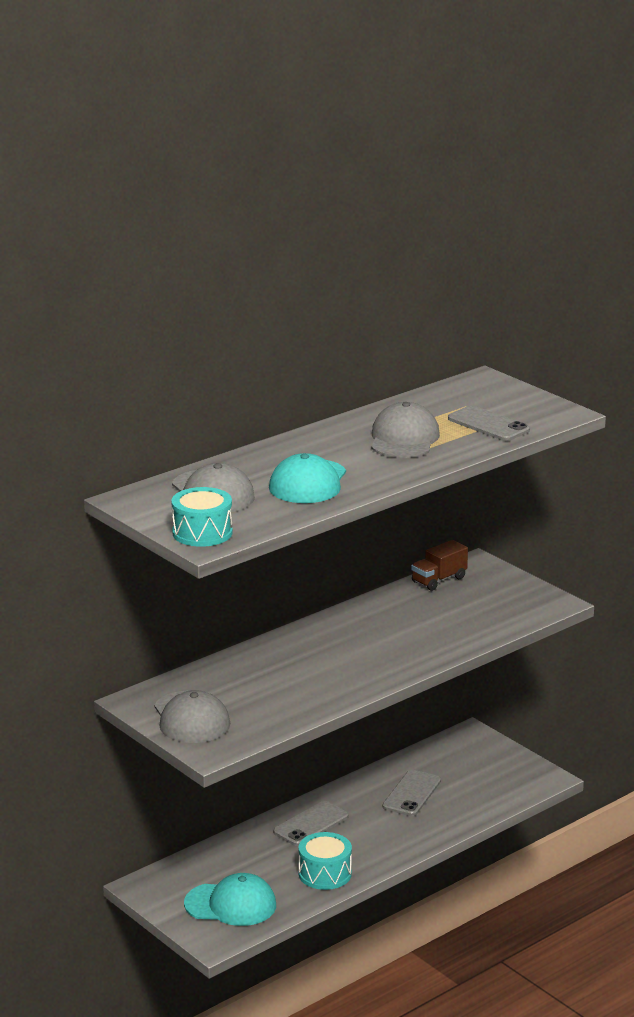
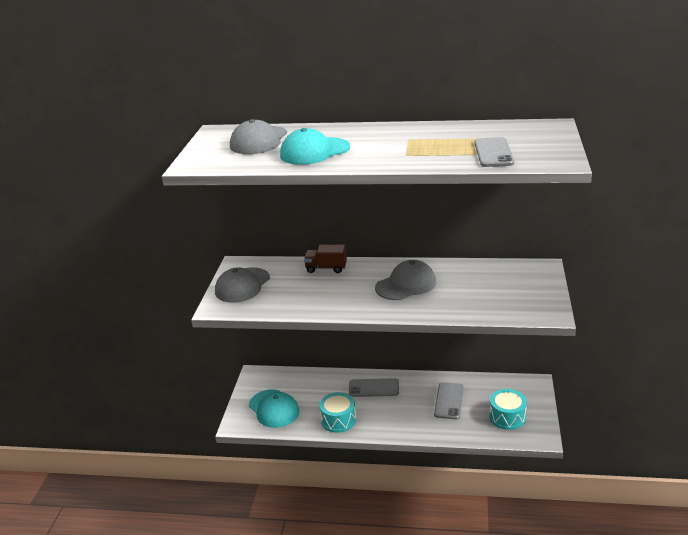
camera: 50 degrees right, 5 degrees up
(202, 533) = (203, 159): turquoise drum -> turquoise drum (507, 417)
(404, 439) = (422, 145): grey cap -> grey cap (406, 285)
(412, 794) = (449, 401): grey phone -> grey phone turned 60 degrees counterclockwise
(439, 580) = (502, 268): brown truck -> brown truck (326, 268)

